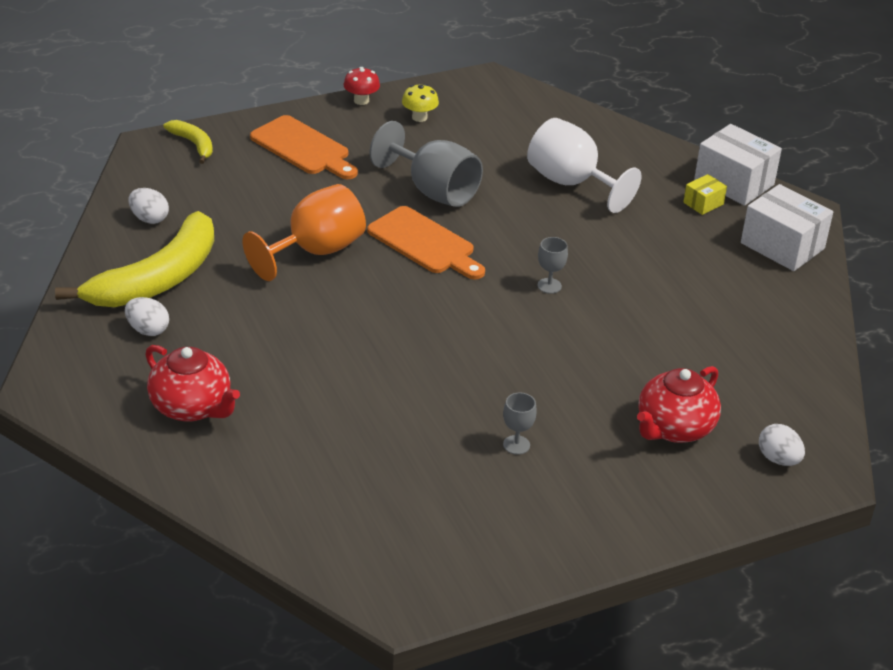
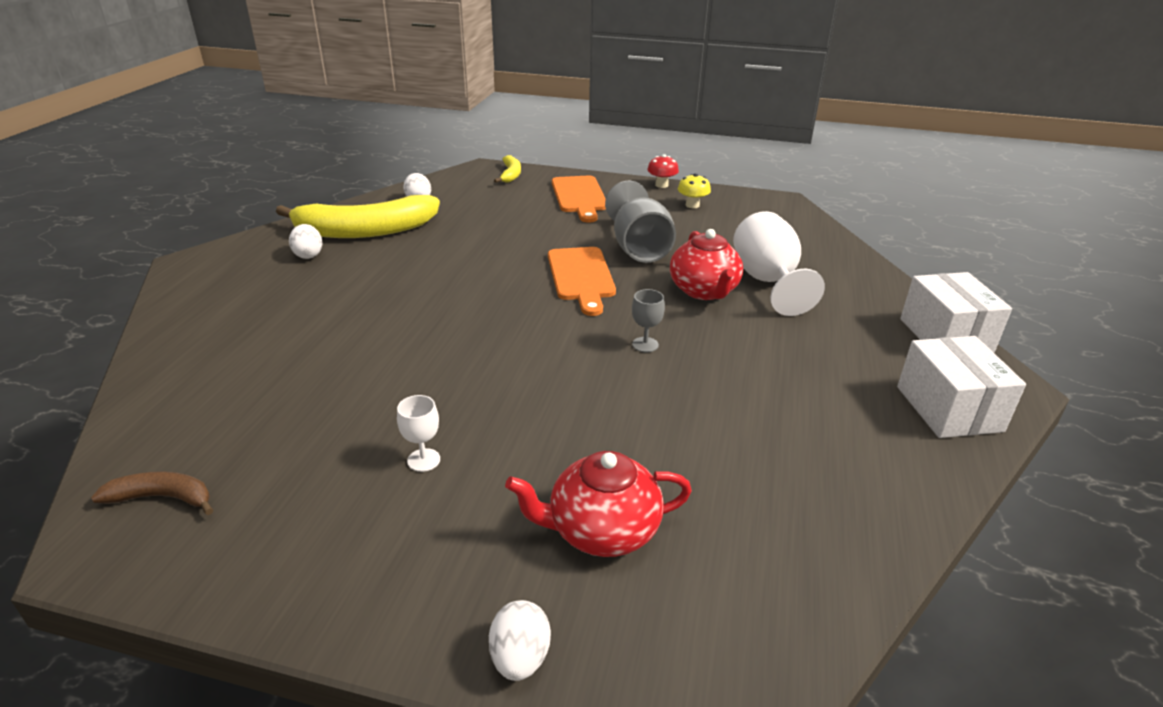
camera: 40 degrees right, 5 degrees down
(192, 407) = (247, 310): red teapot -> red teapot (704, 291)
(315, 251) = (492, 253): orange goblet -> none
(388, 557) = (163, 498): none -> brown banana
(516, 445) = (423, 460): grey goblet -> white goblet
(703, 203) = (890, 340): yellow box -> none
(778, 459) = (688, 643): white egg -> white egg (520, 658)

